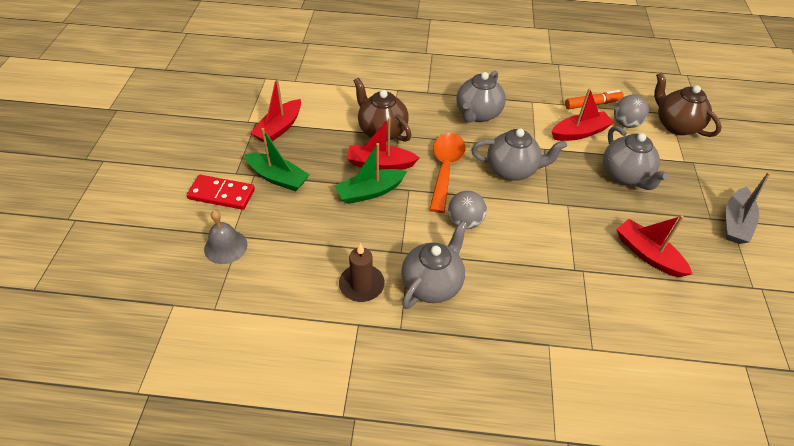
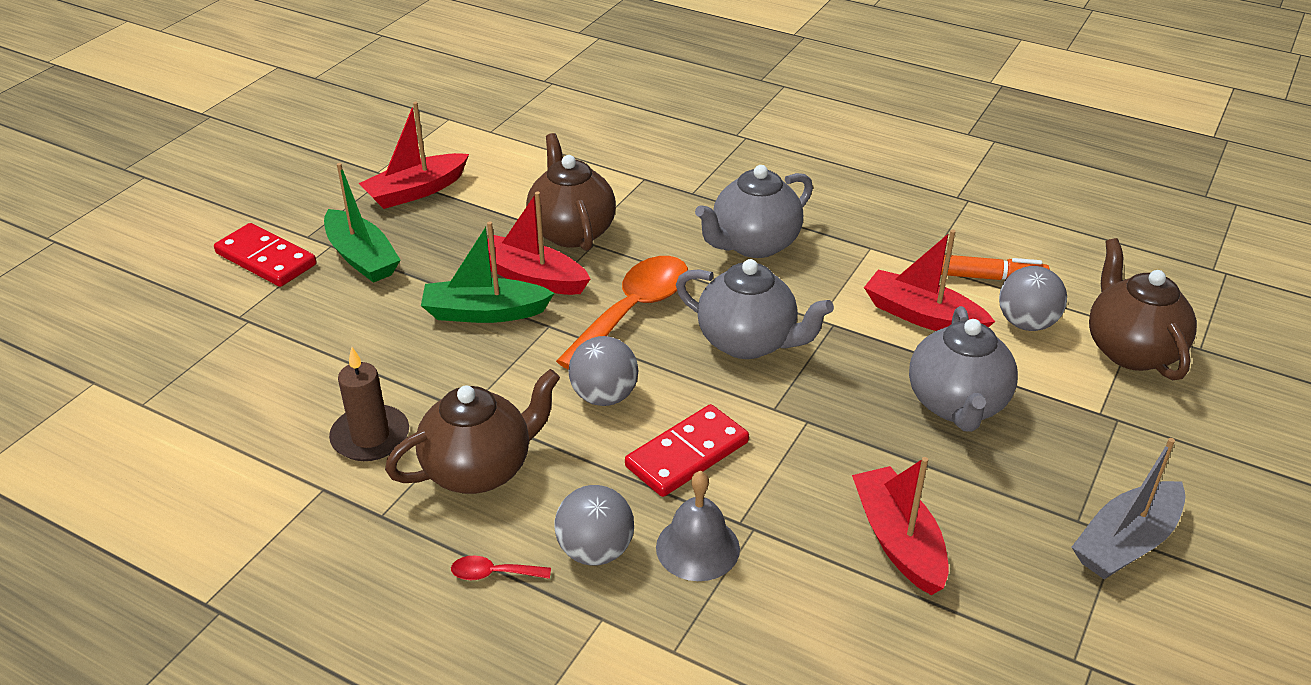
camera: 25 degrees right, 10 degrees down
(225, 246) = (218, 329): grey bell -> grey bell (697, 548)
(432, 284) = (479, 469): grey teapot -> brown teapot
(481, 340) = (493, 574): none -> red spoon
(520, 309) = (595, 551): none -> grey ball
(526, 241) = (687, 454): none -> red domino
(580, 132) = (922, 316): red boat -> red boat turned 150 degrees counterclockwise

